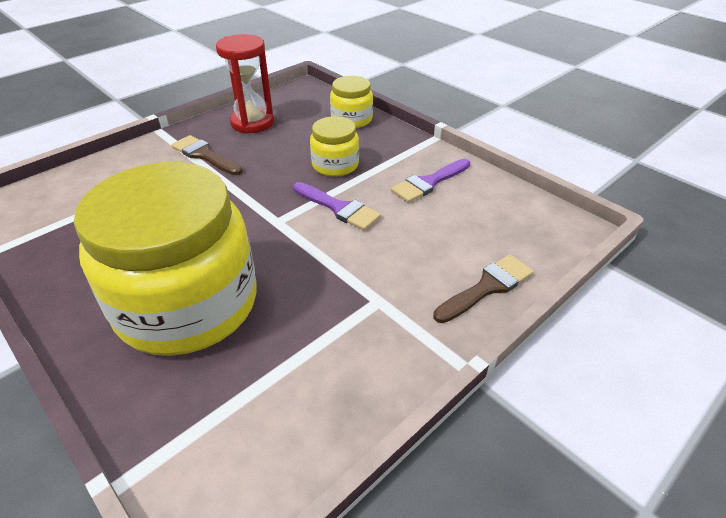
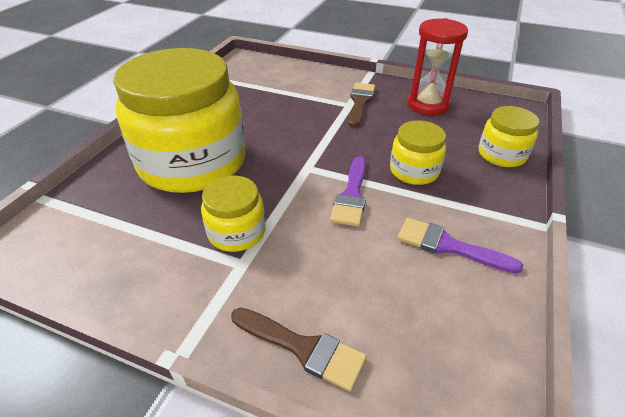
camera: 65 degrees right, 0 degrees up
(334, 294) = (236, 232): none -> yellow jar

